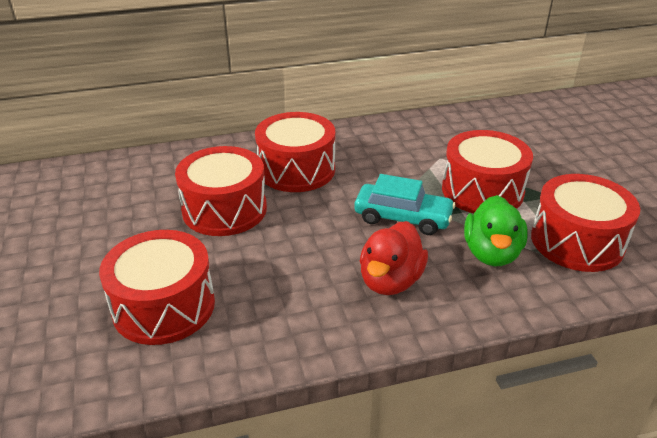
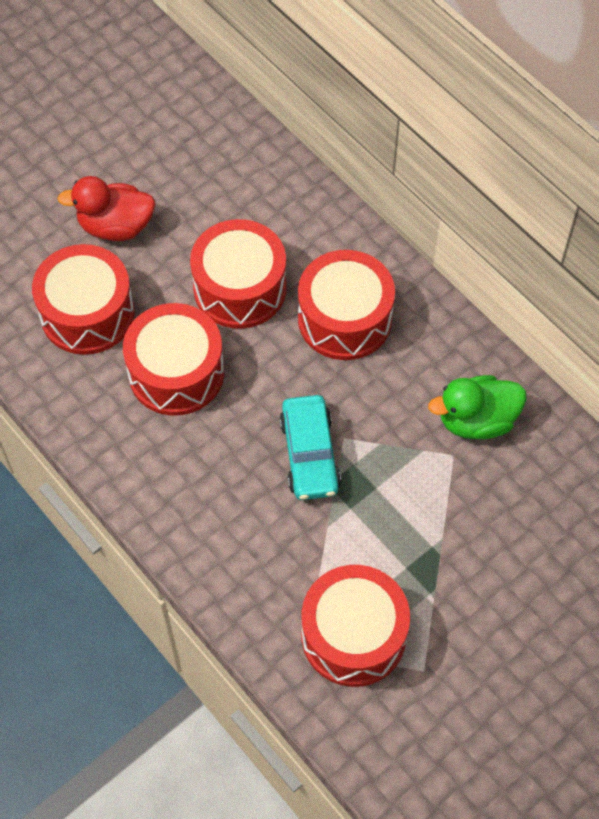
camera: 65 degrees right, 25 degrees up
(390, 281) = (203, 477): red duck -> red duck (116, 226)
(482, 190) = (404, 519): red drum -> red drum (176, 372)
(491, 253) = (290, 555): green duck -> green duck (476, 420)

